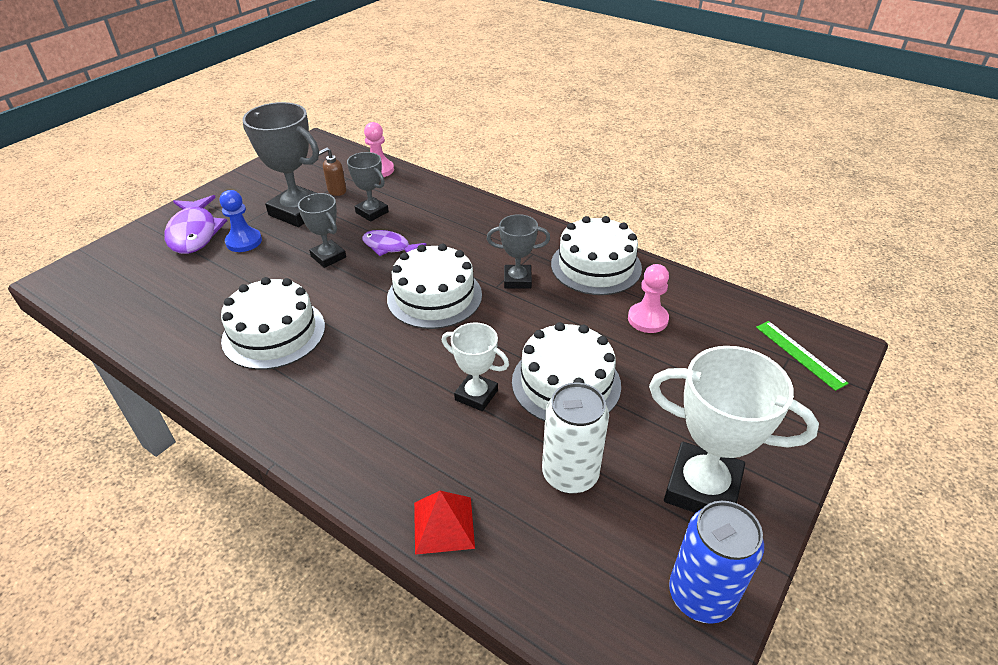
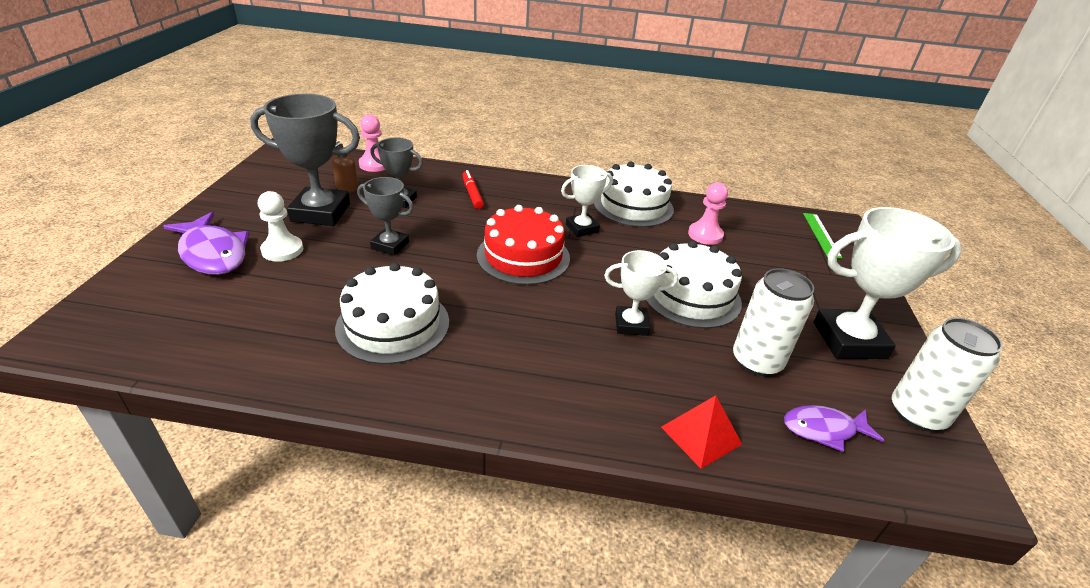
camera: 30 degrees left, 5 degrees down
(244, 241) = (282, 250): blue pawn -> white pawn
(389, 247) = (444, 225): purple fish -> purple fish (824, 429)
(434, 296) = (523, 256): white cake -> red cake
(441, 219) = (472, 194): none -> red marker
(517, 280) = (582, 228): grey trophy -> white trophy
(700, 595) = (917, 413): blue can -> white can
(800, 354) = (821, 234): green ruler -> green ruler turned 60 degrees clockwise

